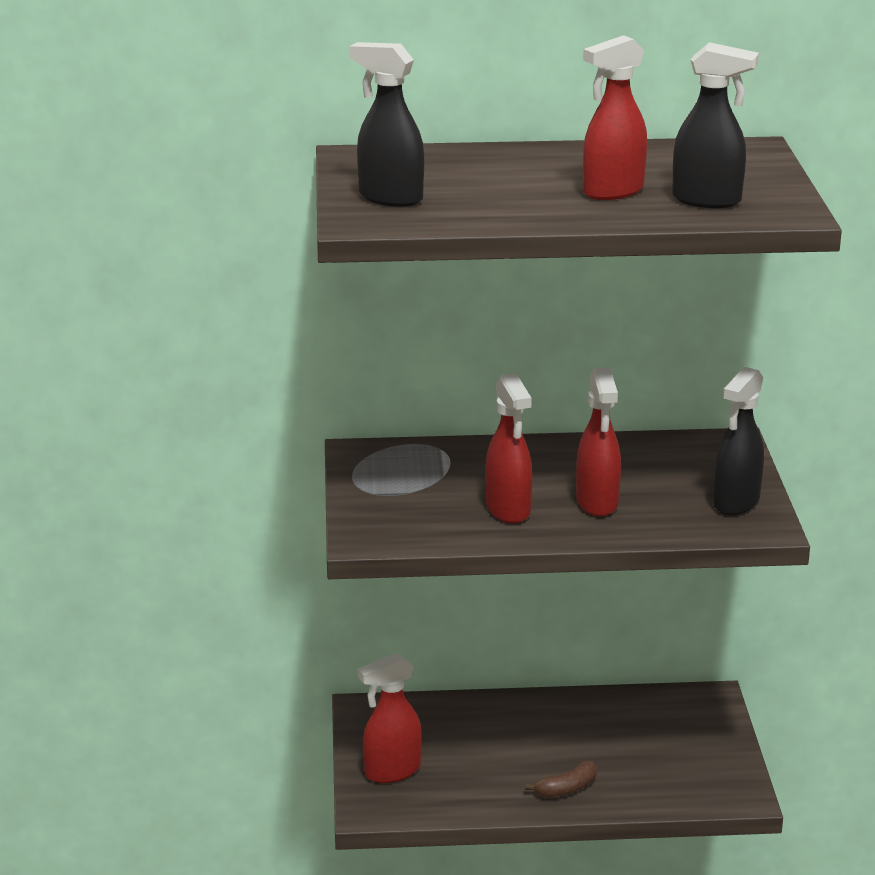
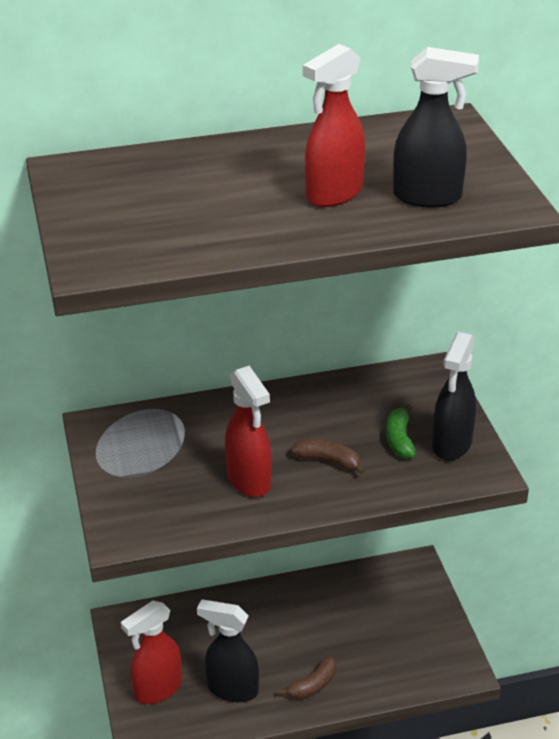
camera: 10 degrees left, 10 degrees up
(390, 198) = (115, 226): black spray bottle -> black spray bottle (232, 689)
(597, 503) = (328, 461): red spray bottle -> brown banana
(680, 493) = (399, 439): none -> green banana

